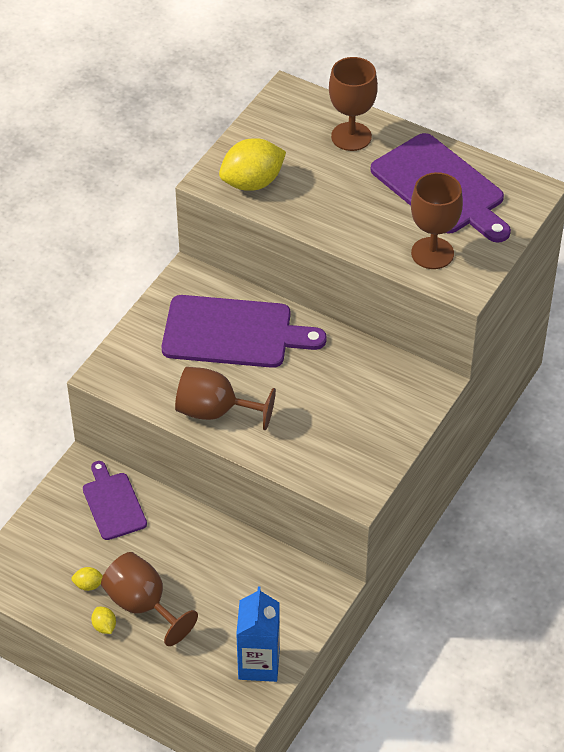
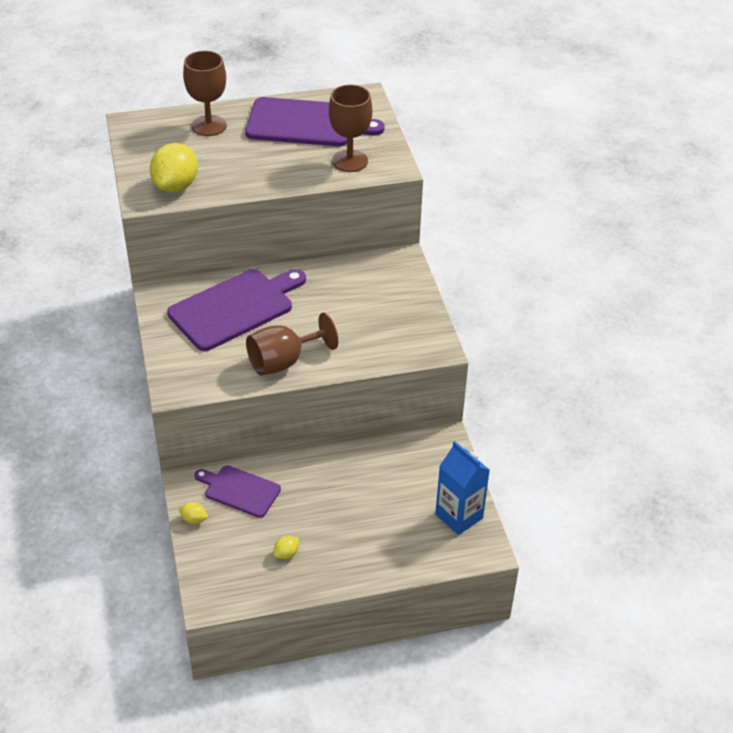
camera: 45 degrees left, 5 degrees down
(104, 626) = (330, 571): yellow lemon -> yellow lemon (194, 519)
(143, 605) = (340, 538): brown goblet -> none

